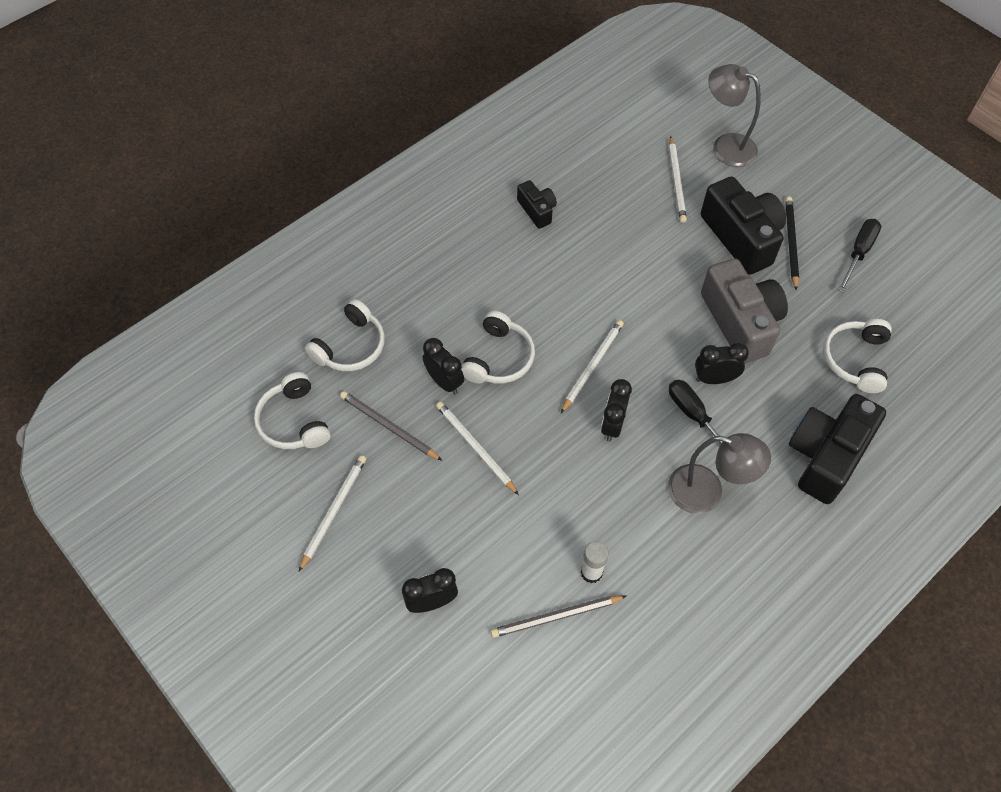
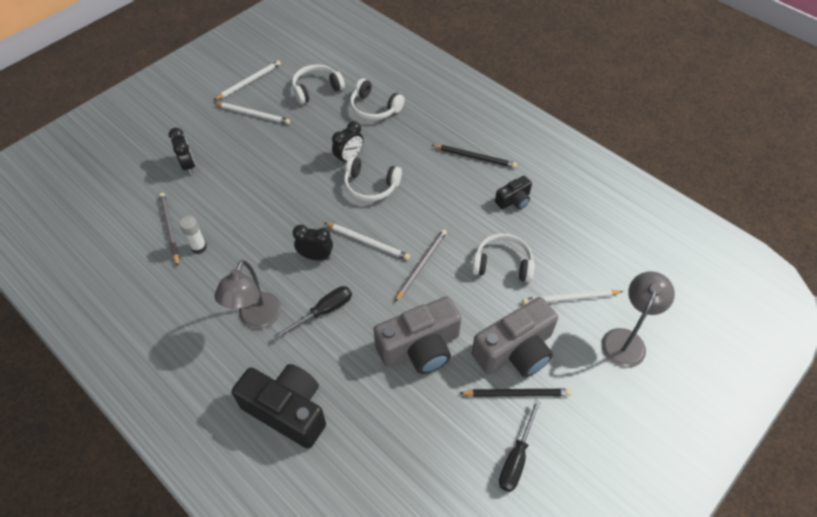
camera: 85 degrees right, 5 degrees down
(389, 426) = (313, 133): grey pencil -> grey pencil (421, 265)
(462, 240) = (475, 157): none -> black pencil
(475, 447) = (297, 178): white pencil -> white pencil (249, 81)
(714, 379) = (360, 326): black clock -> none
(741, 237) = (515, 351): black camera -> grey camera
(855, 359) = (388, 444): white headphones -> white headphones (502, 264)
(858, 253) = (516, 458): black screwdriver -> black screwdriver turned 90 degrees clockwise

